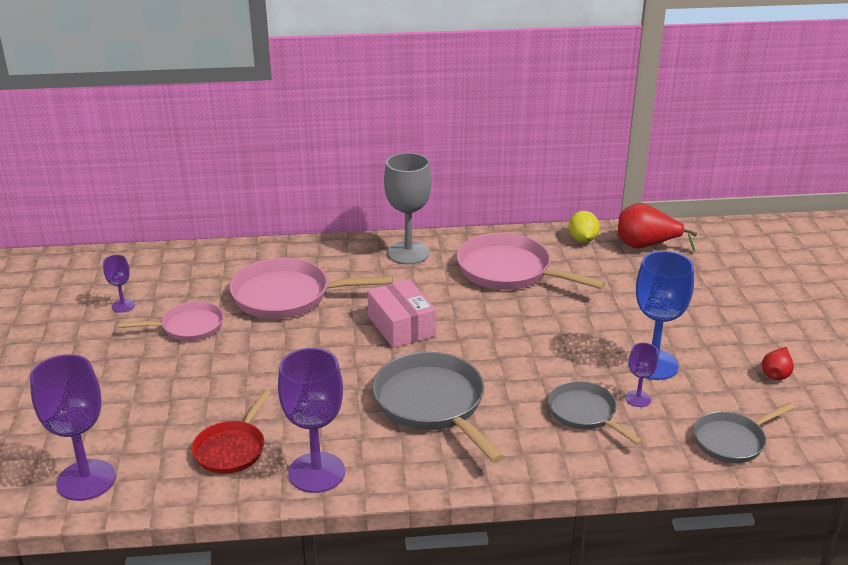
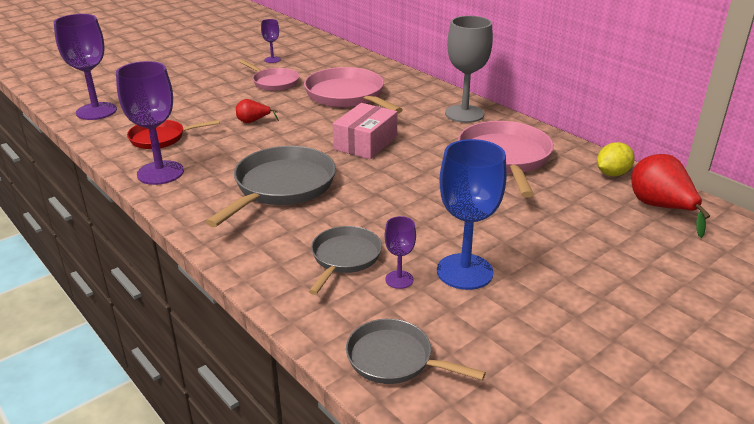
camera: 55 degrees right, 0 degrees up
(776, 374) = (553, 358): red pear -> red pear (253, 121)

